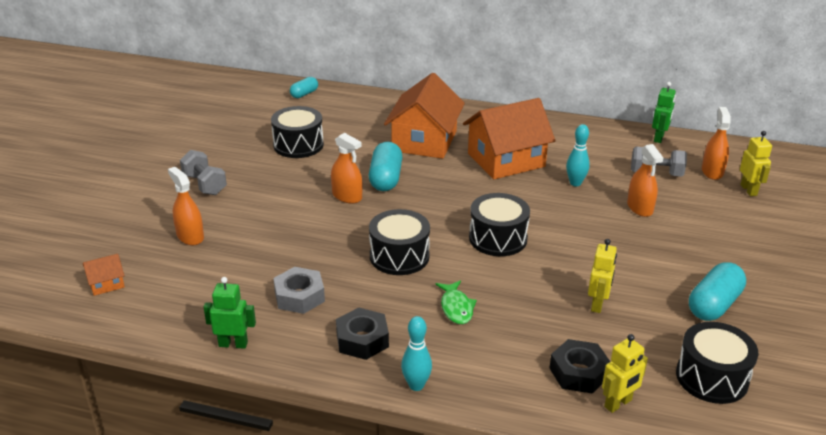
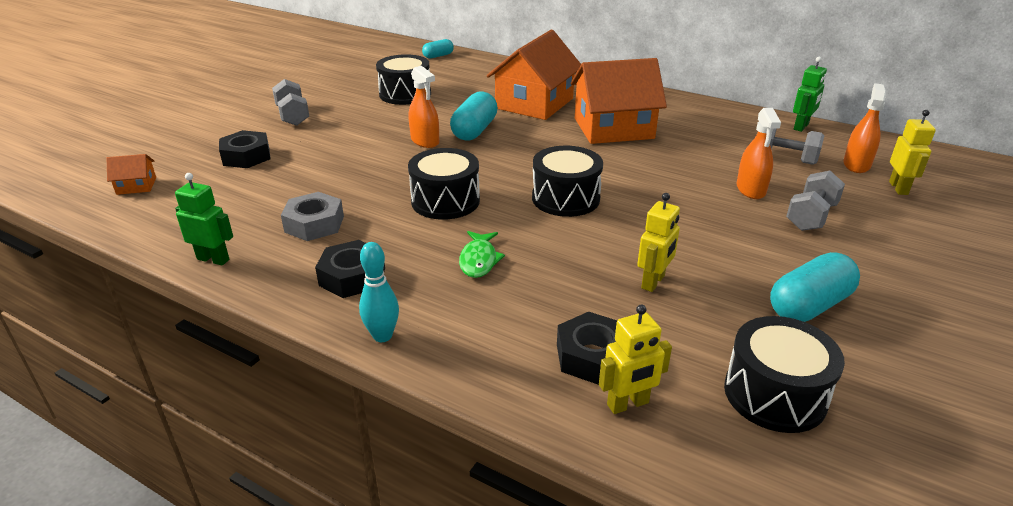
camera: 15 degrees right, 0 degrees up
(190, 236) = (246, 156): orange spray bottle -> black nut
(575, 183) = (682, 157): turquoise bowling pin -> none
(692, 227) = (810, 217): none -> grey dumbbell

